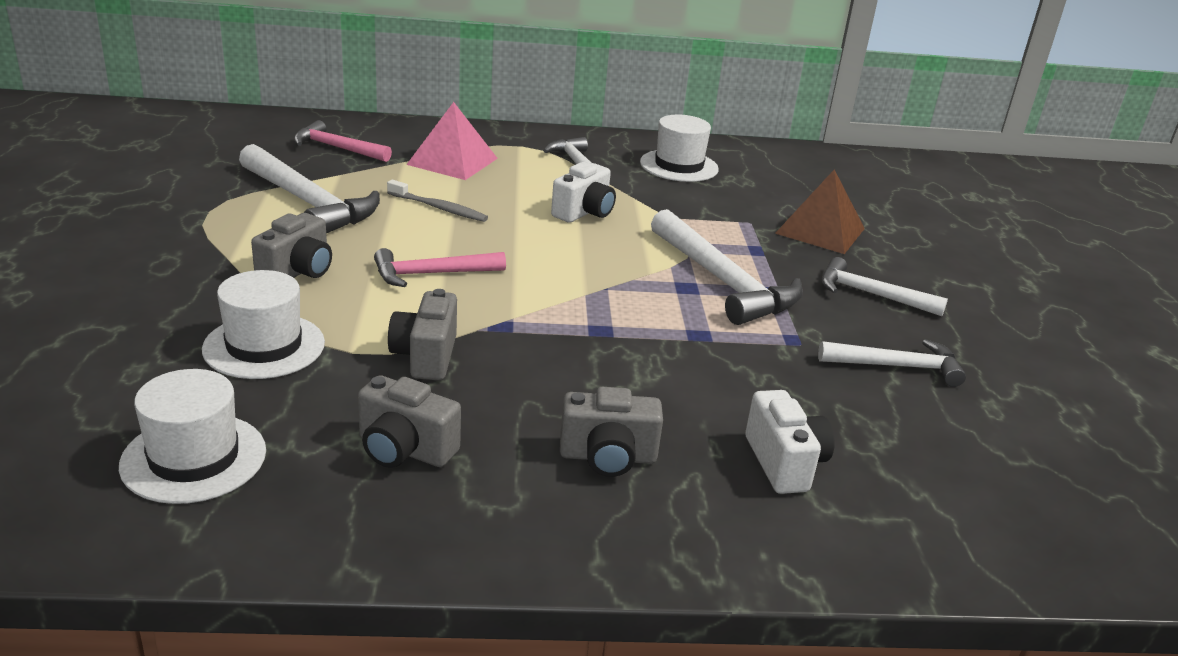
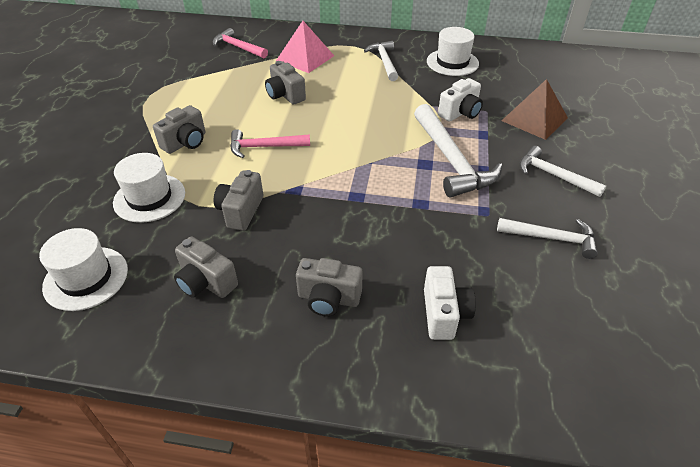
camera: 15 degrees right, 15 degrees up
(308, 202) = (208, 89): white hammer -> none
(439, 208) = (285, 95): grey toothbrush -> grey camera
(584, 212) = (376, 100): white camera -> white camera (460, 113)

